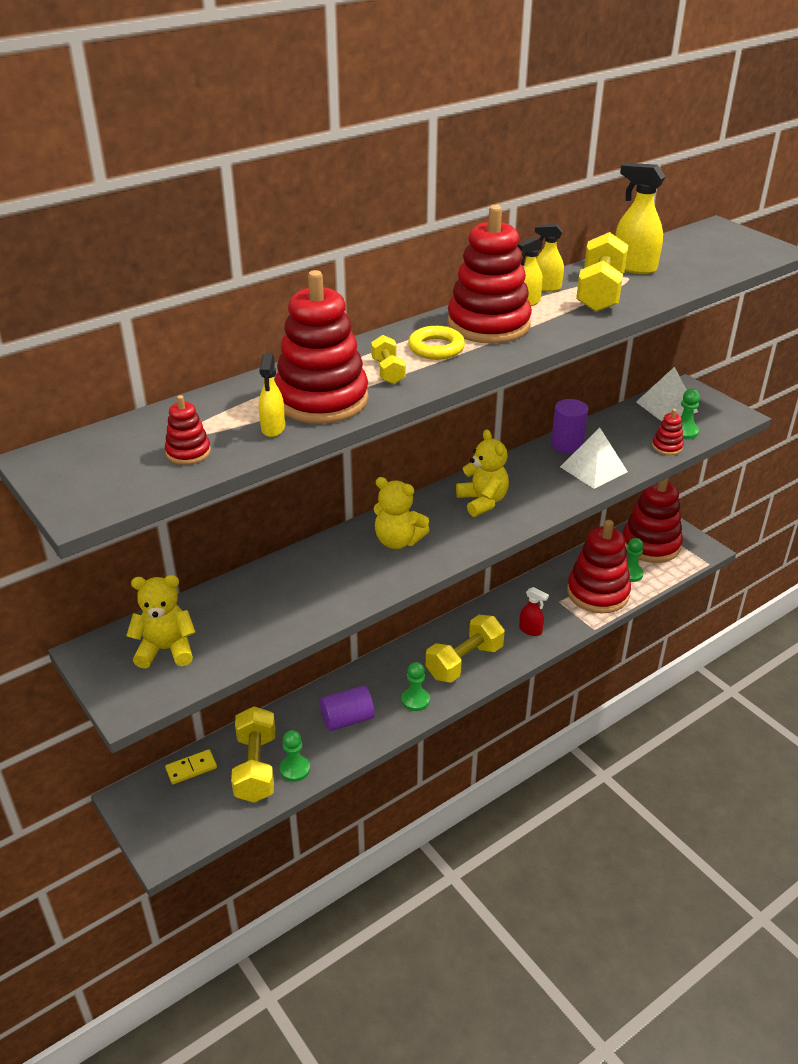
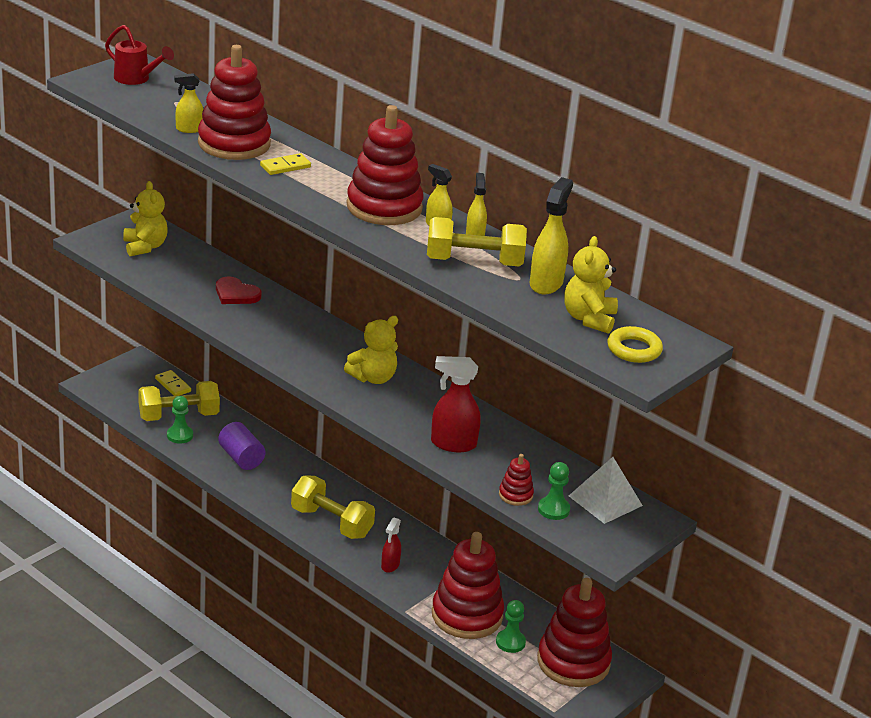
camera: 75 degrees right, 5 degrees down
(98, 462) = (136, 79): none -> red watering can
(188, 452) = (152, 104): red stacking toy -> none
(302, 580) = (236, 294): none -> red heart
(388, 371) = (285, 166): yellow dumbbell -> yellow domino
(398, 541) = (299, 335): yellow teddy bear -> yellow teddy bear (589, 319)
(415, 700) = (273, 495): green pawn -> none
(436, 348) = (332, 185): yellow ring -> yellow ring (634, 349)
(567, 445) = (493, 428): purple cylinder -> none
(593, 469) = (453, 444): white pyramid -> red spray bottle

